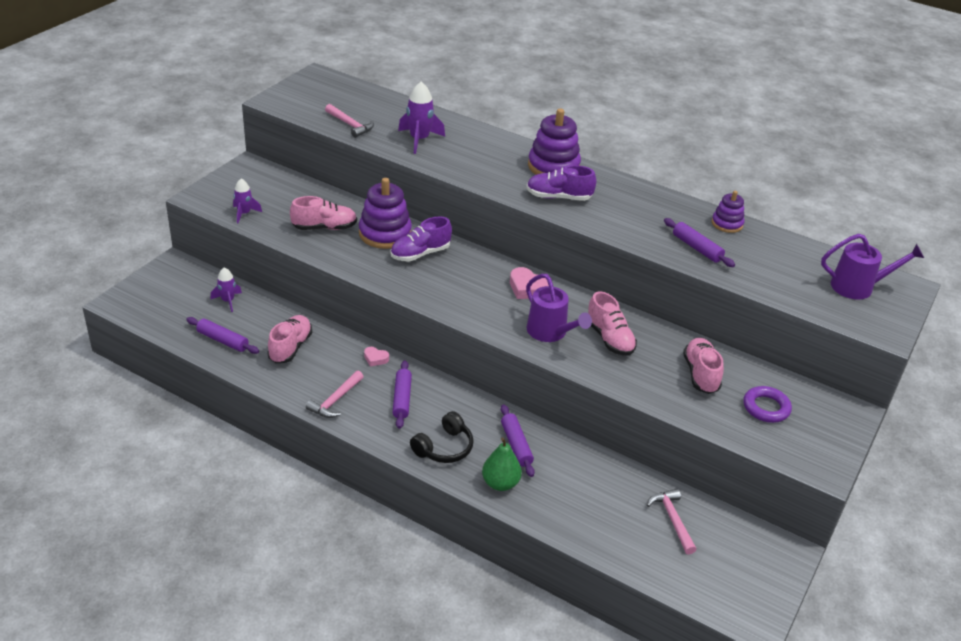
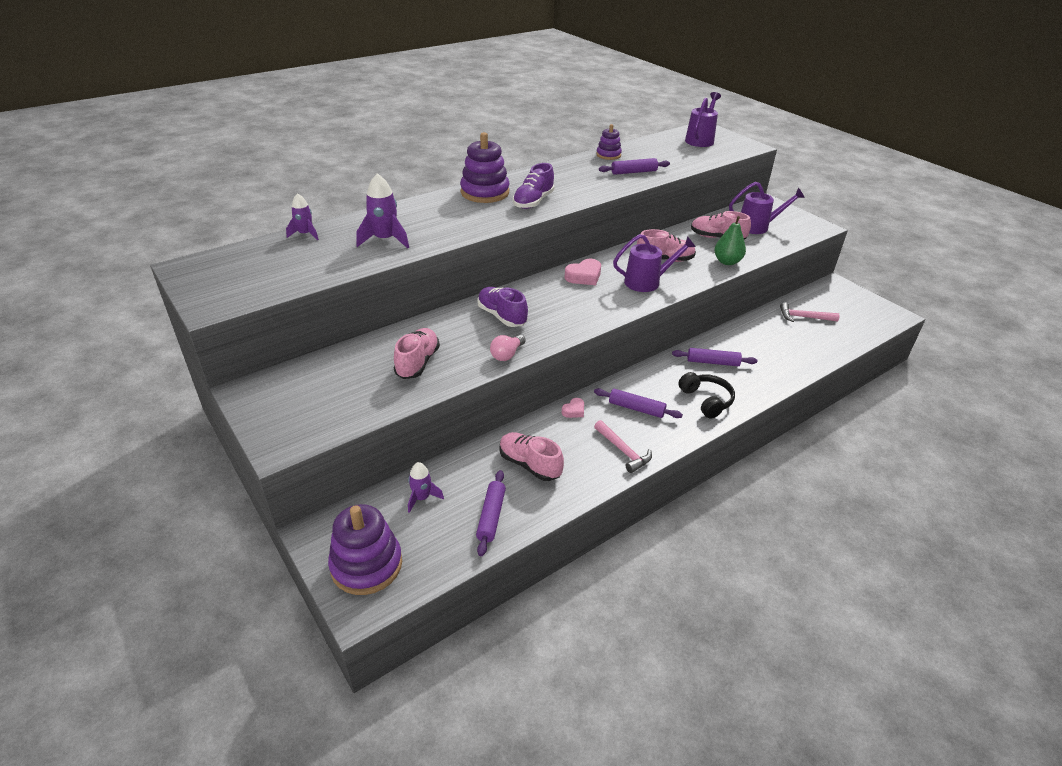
camera: 65 degrees left, 0 degrees up
(223, 340) = (491, 516): purple rolling pin -> purple rolling pin turned 45 degrees counterclockwise
(244, 213) = (346, 415): purple rocket -> purple rocket (305, 234)
(350, 125) = (319, 270): pink hammer -> none
(363, 269) = (507, 355): none -> pink light bulb
(385, 234) = (455, 328): purple stacking toy -> purple stacking toy (366, 565)
(420, 254) = (502, 316): purple shoe -> purple shoe turned 150 degrees clockwise
(500, 483) = (754, 382): green pear -> green pear (727, 262)
(766, 408) = (758, 227): purple ring -> purple watering can

